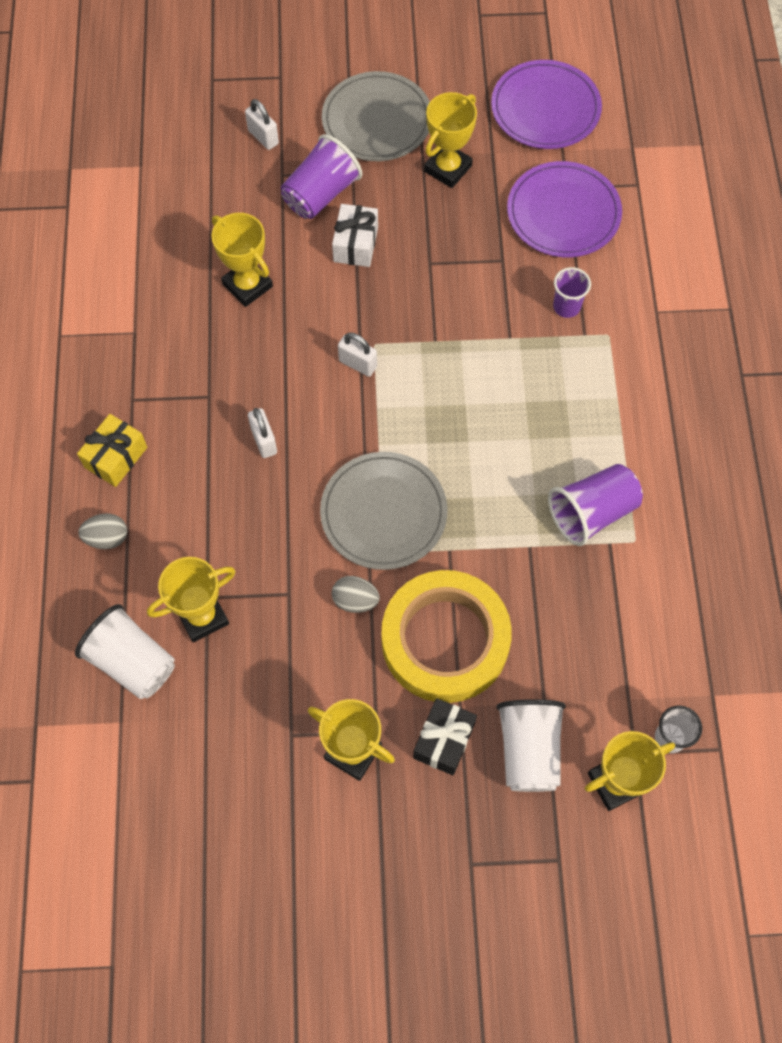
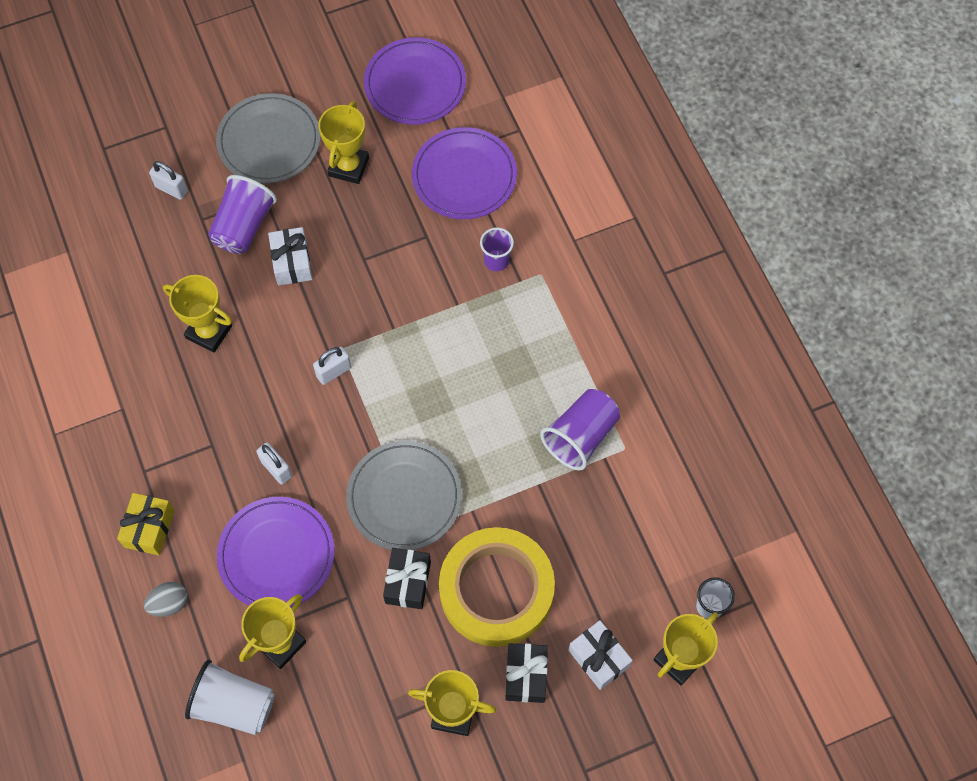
camera: 20 degrees left, 0 degrees up
(232, 526) = (276, 555): none -> purple plate
(355, 600) = (408, 582): grey egg -> black gift
(358, 364) = (333, 372): white padlock -> white padlock turned 45 degrees counterclockwise
(529, 750) = (598, 658): white cup -> white gift

